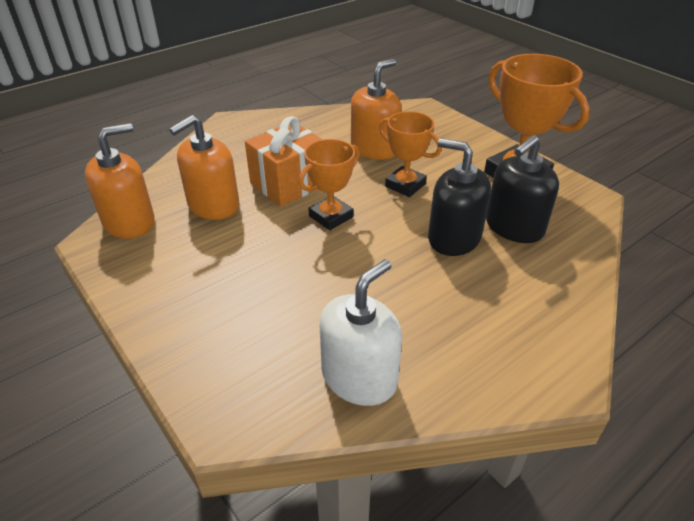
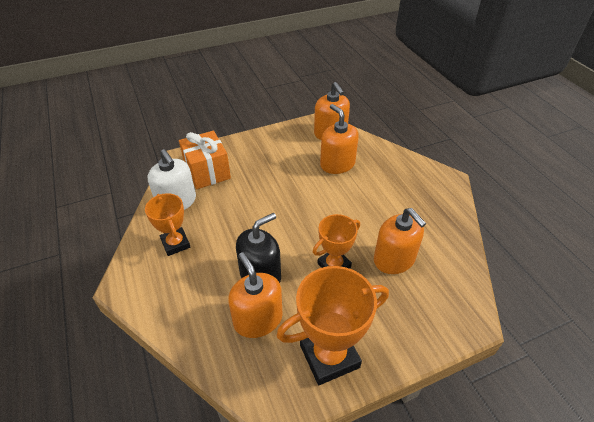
camera: 105 degrees right, 5 degrees up
(289, 184) = (352, 200): orange gift -> orange gift (207, 172)
(331, 216) = (308, 215): orange trophy -> orange trophy (175, 244)
(514, 227) = (258, 319): black soap dispenser -> orange soap dispenser

